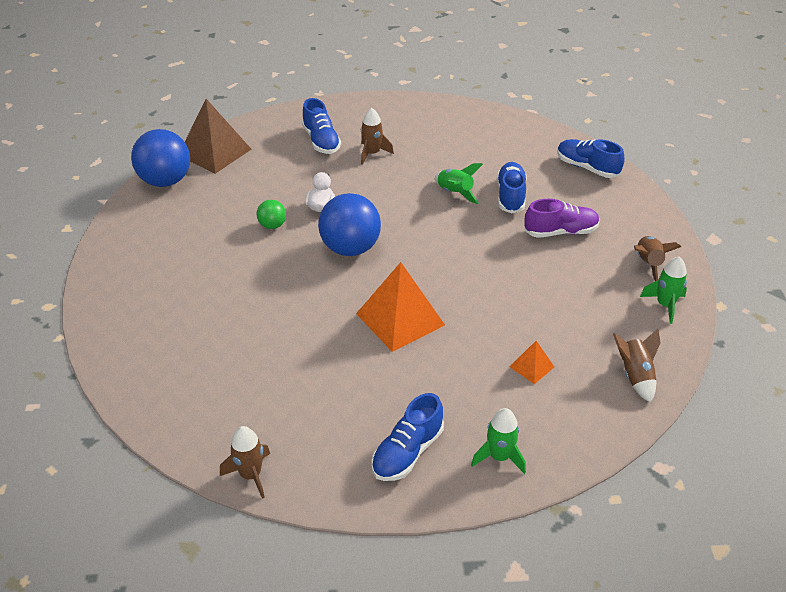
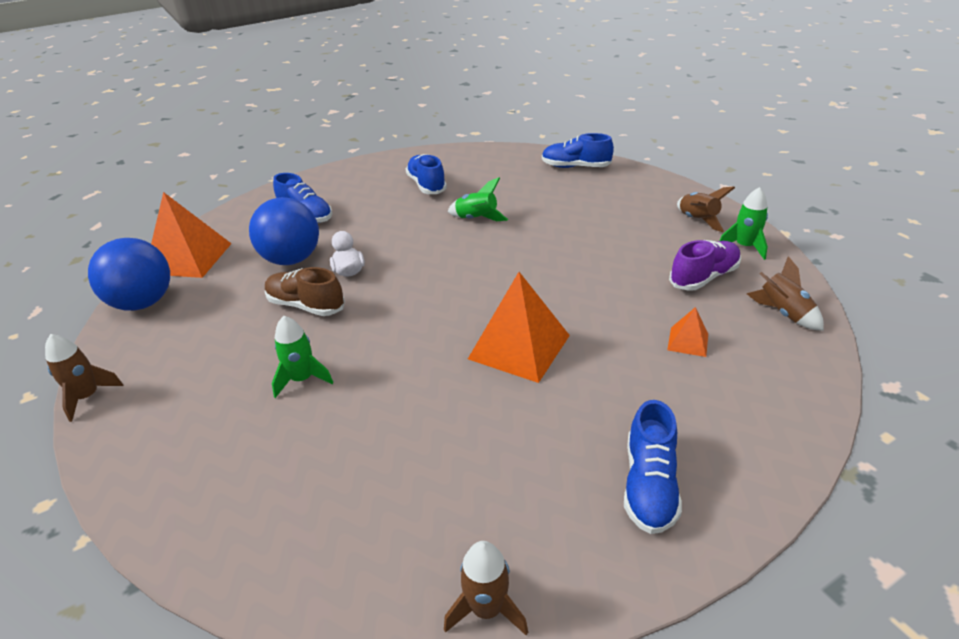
camera: 25 degrees left, 5 degrees down
(215, 152) = (189, 258): brown pyramid -> orange pyramid
(272, 225) = (306, 305): green ball -> brown shoe
(350, 248) = (411, 299): blue ball -> blue ball (292, 259)
(372, 153) = (368, 211): brown rocket -> brown rocket (88, 397)
(499, 457) = (745, 445): green rocket -> green rocket (302, 379)
(510, 196) = (530, 206): blue shoe -> blue shoe (426, 185)
(560, 232) = (601, 220): purple shoe -> purple shoe (703, 277)

